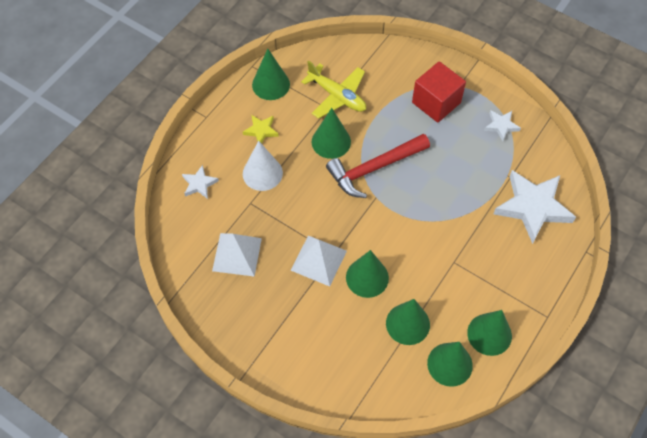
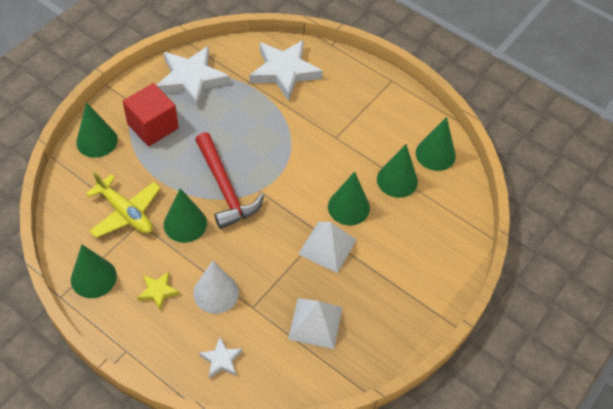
camera: 90 degrees left, 5 degrees down
(337, 96) = (125, 213): yellow plane -> yellow plane turned 90 degrees clockwise
(489, 334) = (407, 122): green cone -> green cone (97, 141)
(501, 126) = (191, 79): white star -> white star, size x2.09

